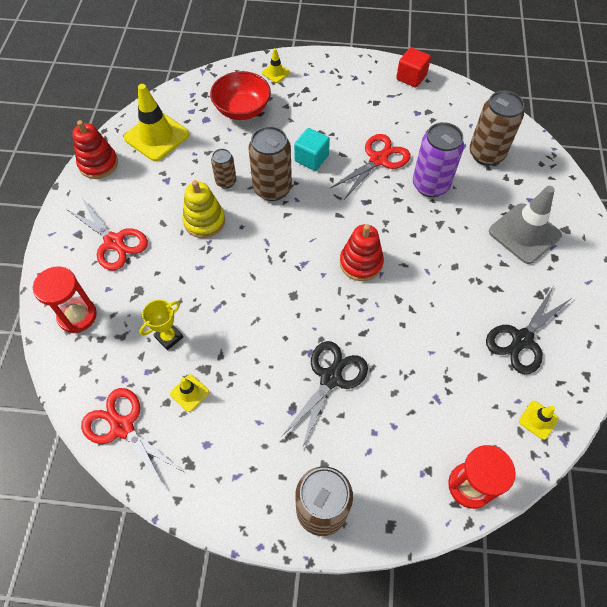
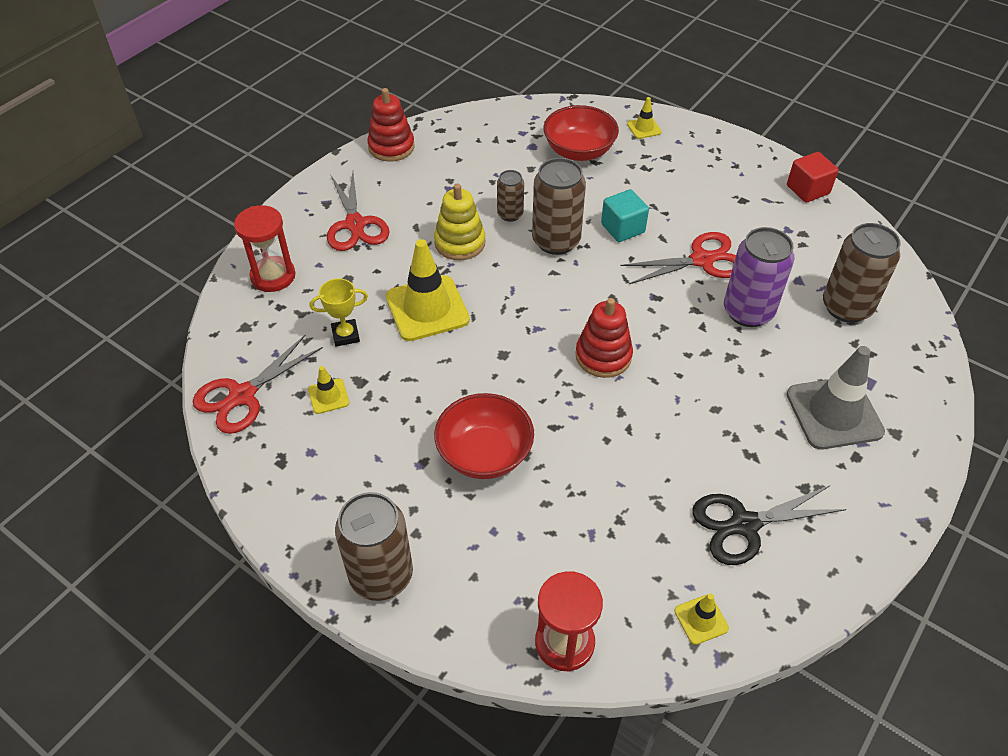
camera: 30 degrees right, 10 degrees down
(122, 427) = (243, 395): red scissors -> red scissors turned 120 degrees counterclockwise
(157, 136) = (468, 143): yellow traffic cone -> yellow traffic cone (427, 308)
(330, 378) = (484, 454): black scissors -> red bowl

